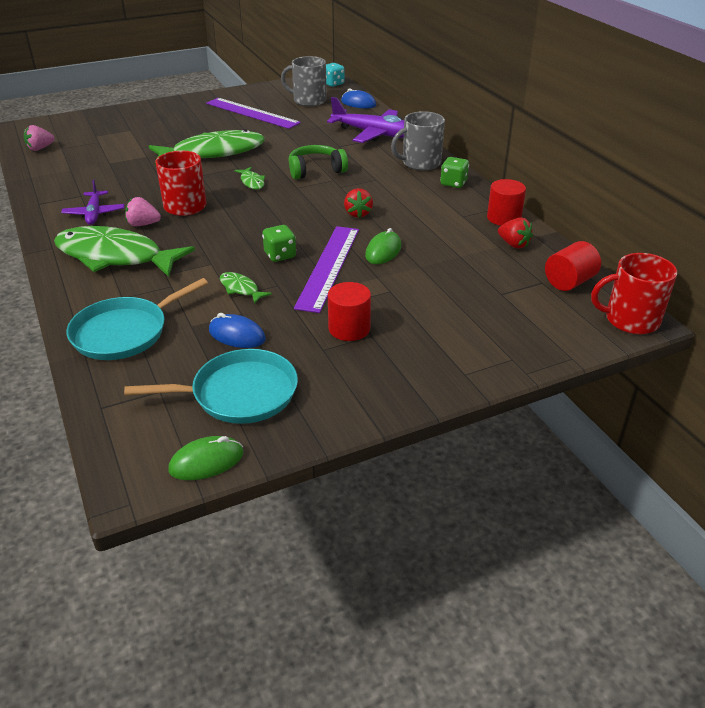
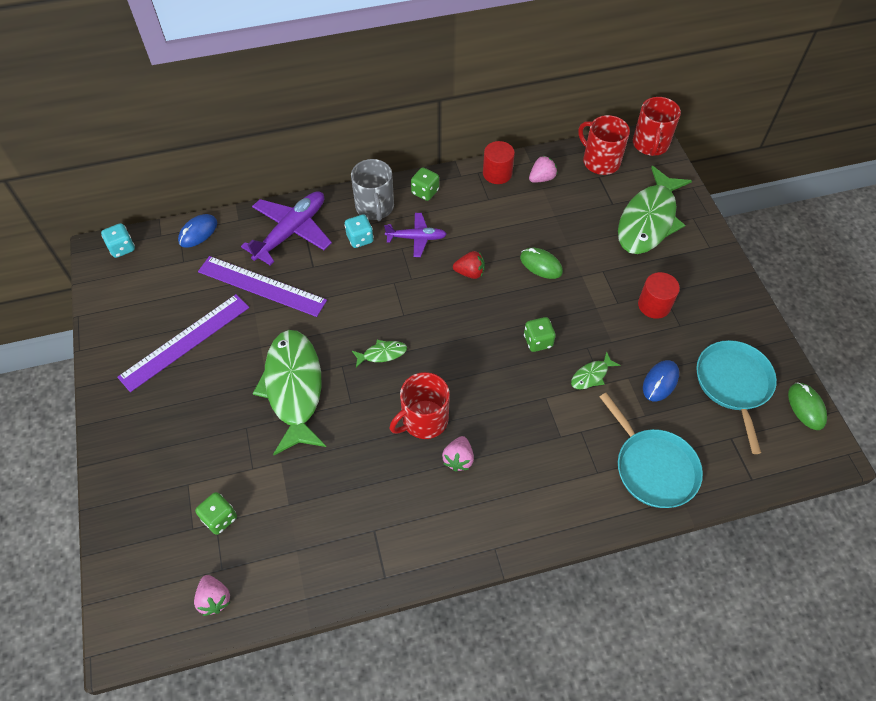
camera: 80 degrees left, 20 degrees up
(94, 213) = (424, 511): purple plane -> purple plane (416, 238)
(101, 142) = (220, 518): none -> green dice
(115, 256) = (522, 483): green fish -> green fish (648, 220)
(309, 101) = (168, 279): grey mug -> none
(316, 170) = (368, 294): green headphones -> none
(328, 267) = (562, 307): purple ruler -> purple ruler (261, 286)
(378, 160) = (360, 239): none -> turquoise dice
(513, 244) = (542, 178): red strawberry -> pink strawberry
(569, 282) = (600, 161): red cylinder -> red mug

